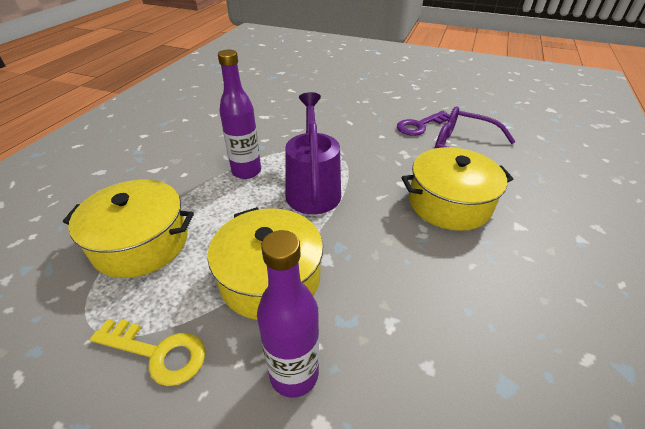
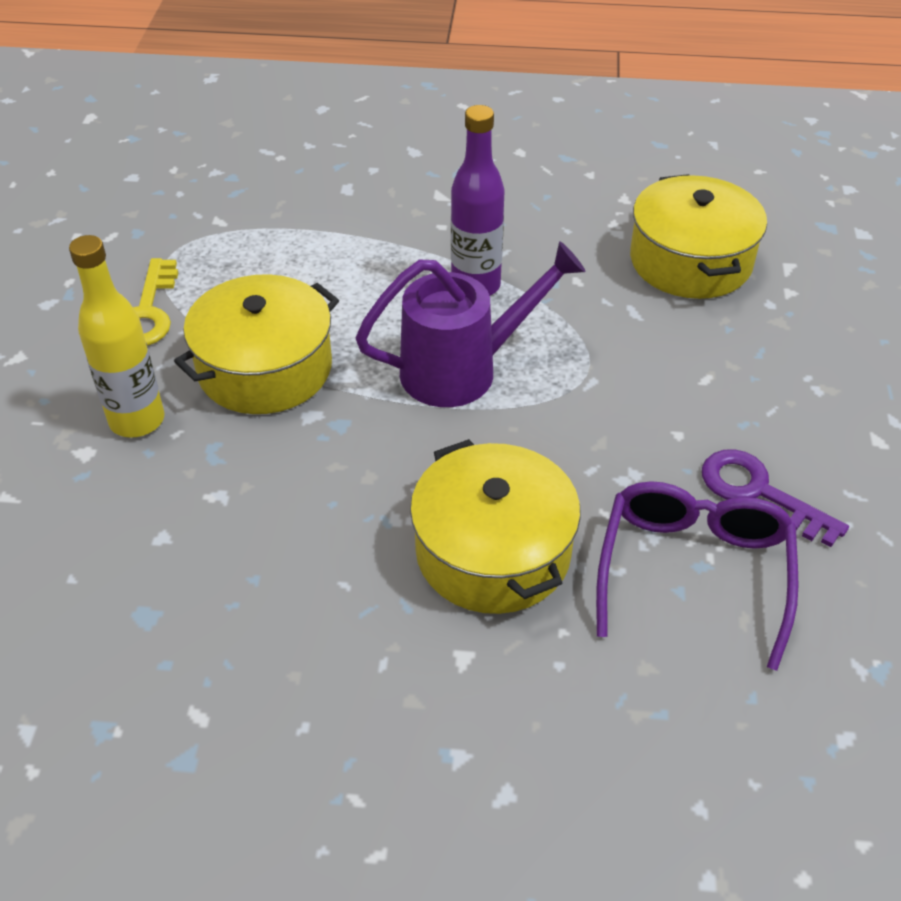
camera: 75 degrees right, 5 degrees up
(141, 243) = (293, 241): yellow pot -> yellow pot (690, 261)
(294, 374) = (137, 420): purple bottle -> yellow bottle

